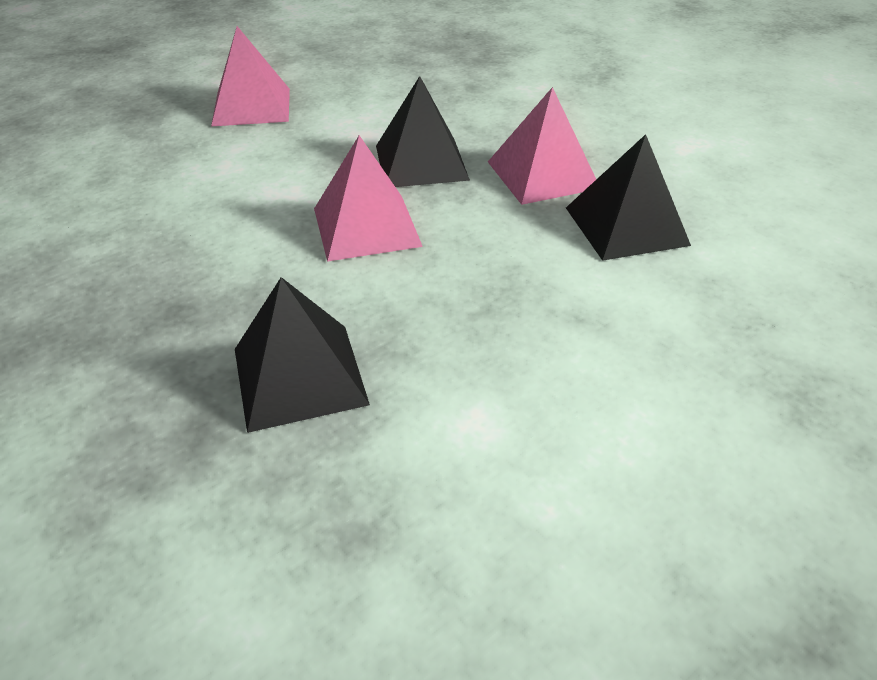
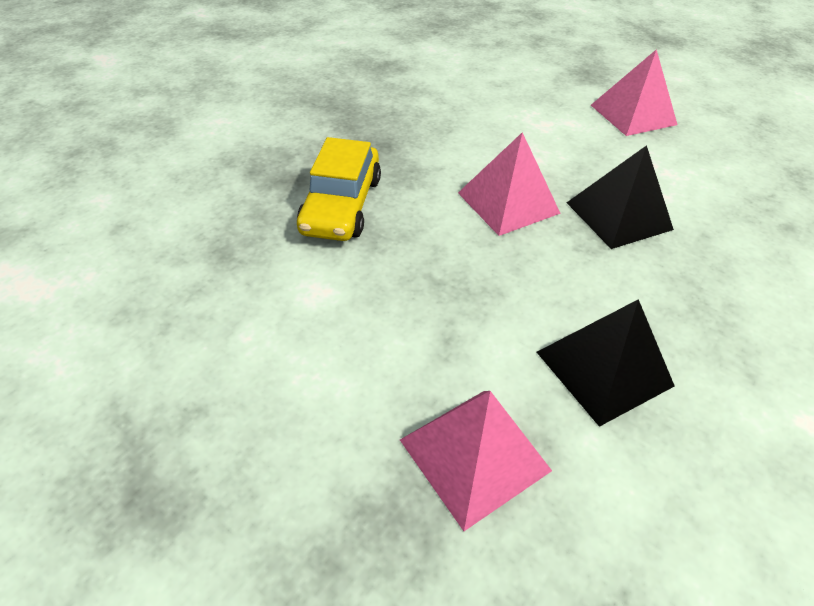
camera: 75 degrees right, 5 degrees up
(299, 375) = (341, 205): black pyramid -> yellow car
(542, 174) = (655, 297): pink pyramid -> pink pyramid (474, 454)

